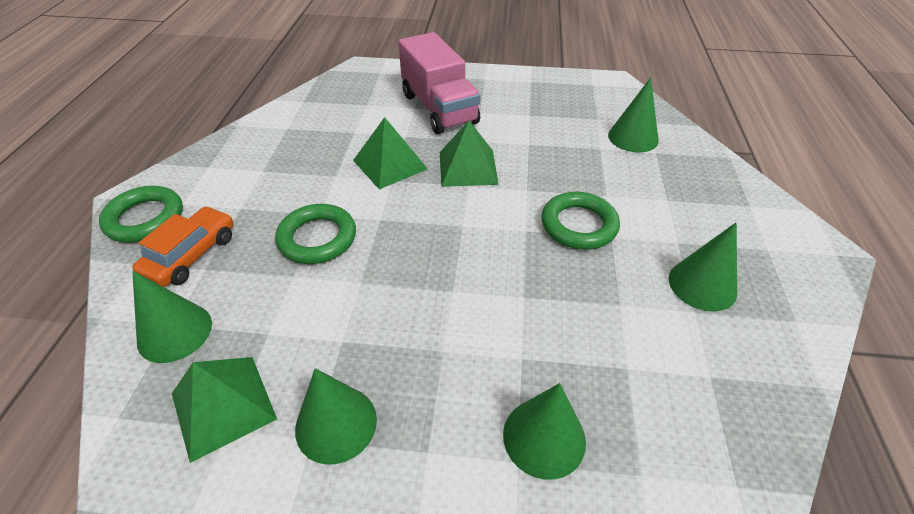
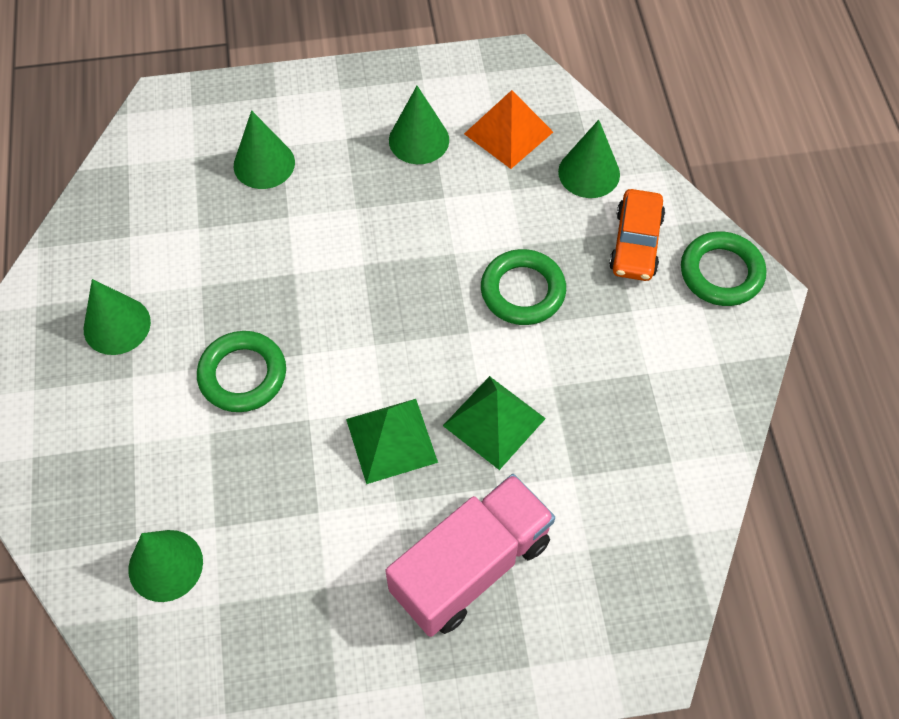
camera: 165 degrees right, 15 degrees up
(223, 406) = (508, 132): green pyramid -> orange pyramid
(439, 108) = (471, 566): pink truck -> pink truck turned 90 degrees clockwise

